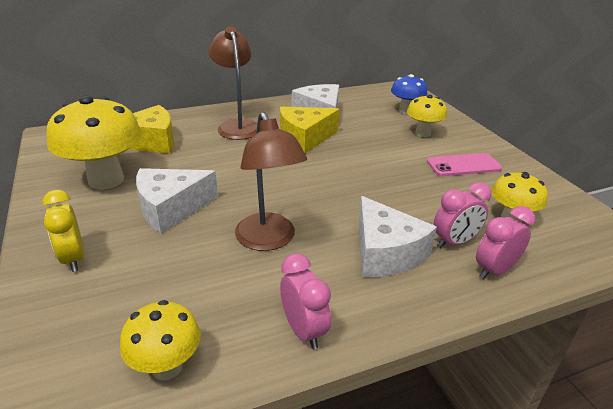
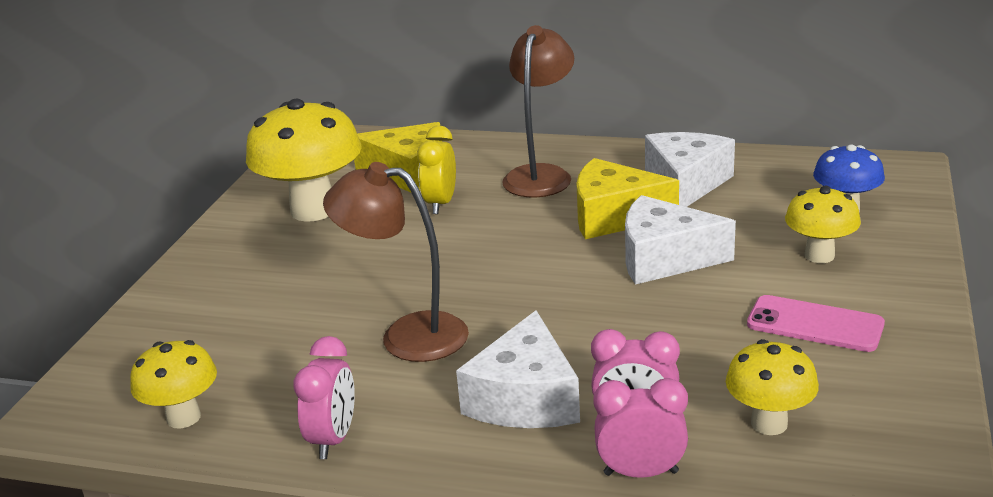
camera: 40 degrees right, 5 degrees down
(73, 258) = (204, 288): yellow clock -> yellow clock (440, 204)
(171, 208) = (344, 264): white cheese -> white cheese (664, 258)
(269, 240) = (407, 335): brown lamp -> brown lamp turned 90 degrees clockwise

